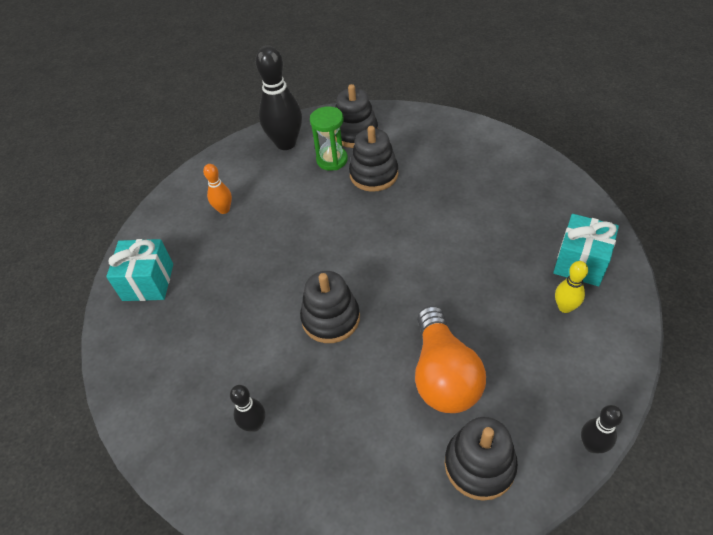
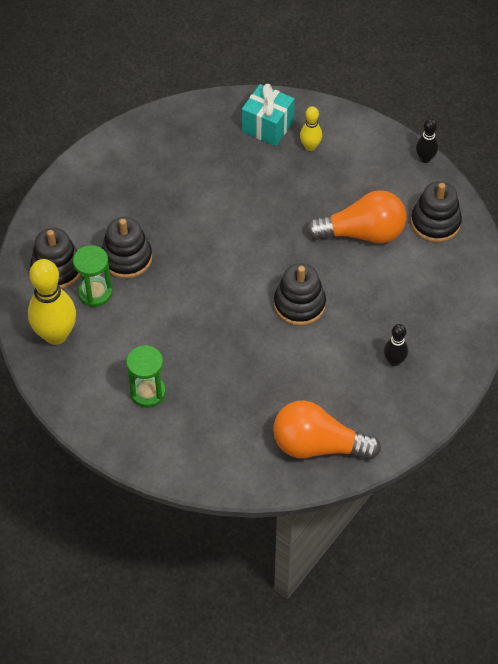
camera: 90 degrees left, 5 degrees up
(148, 282) = (235, 455): turquoise gift -> none
(149, 353) = (318, 445): none -> orange light bulb
(224, 209) = (148, 392): orange bowling pin -> green hourglass
(286, 143) = (56, 335): black bowling pin -> yellow bowling pin

